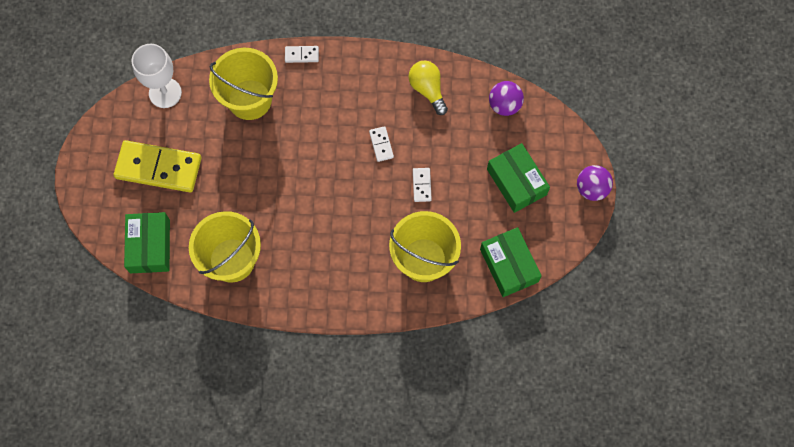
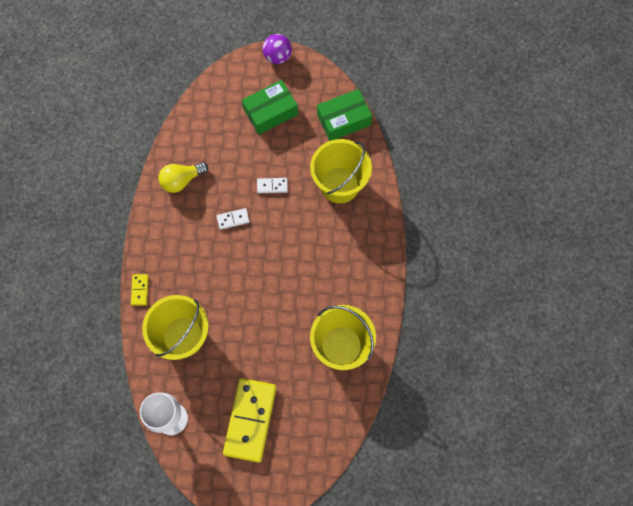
camera: 90 degrees left, 0 degrees up
(149, 246) = (328, 423): green box -> none
(302, 55) = (140, 290): white domino -> yellow domino
(504, 105) = (200, 119): purple ball -> none

